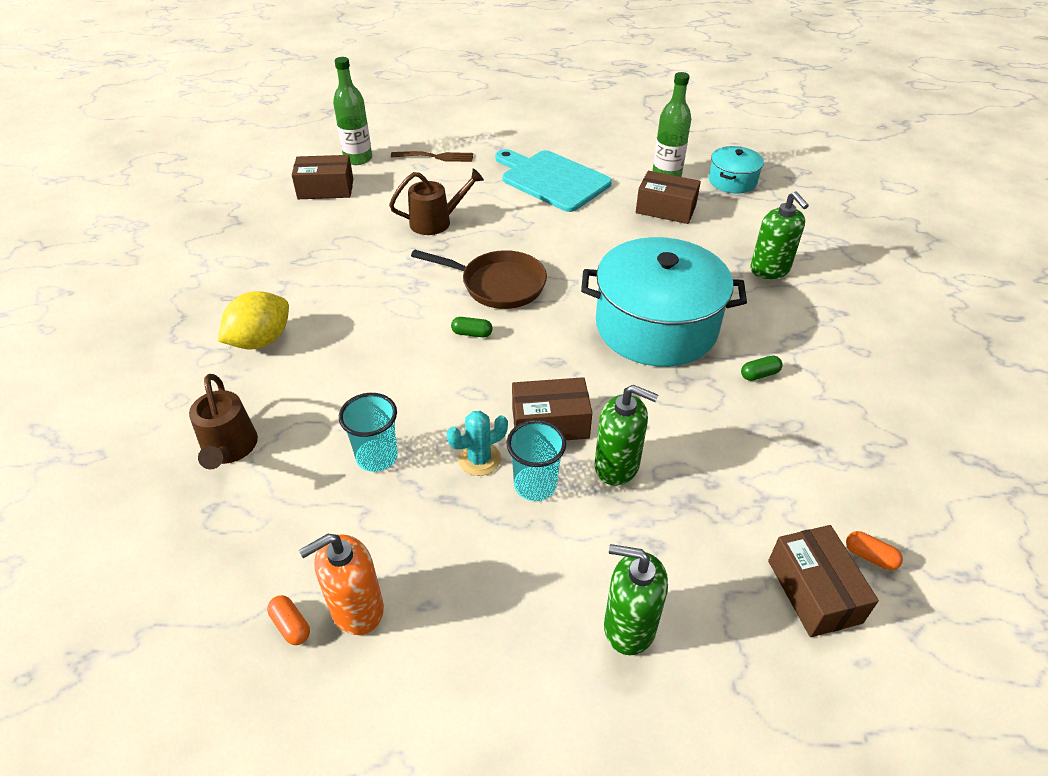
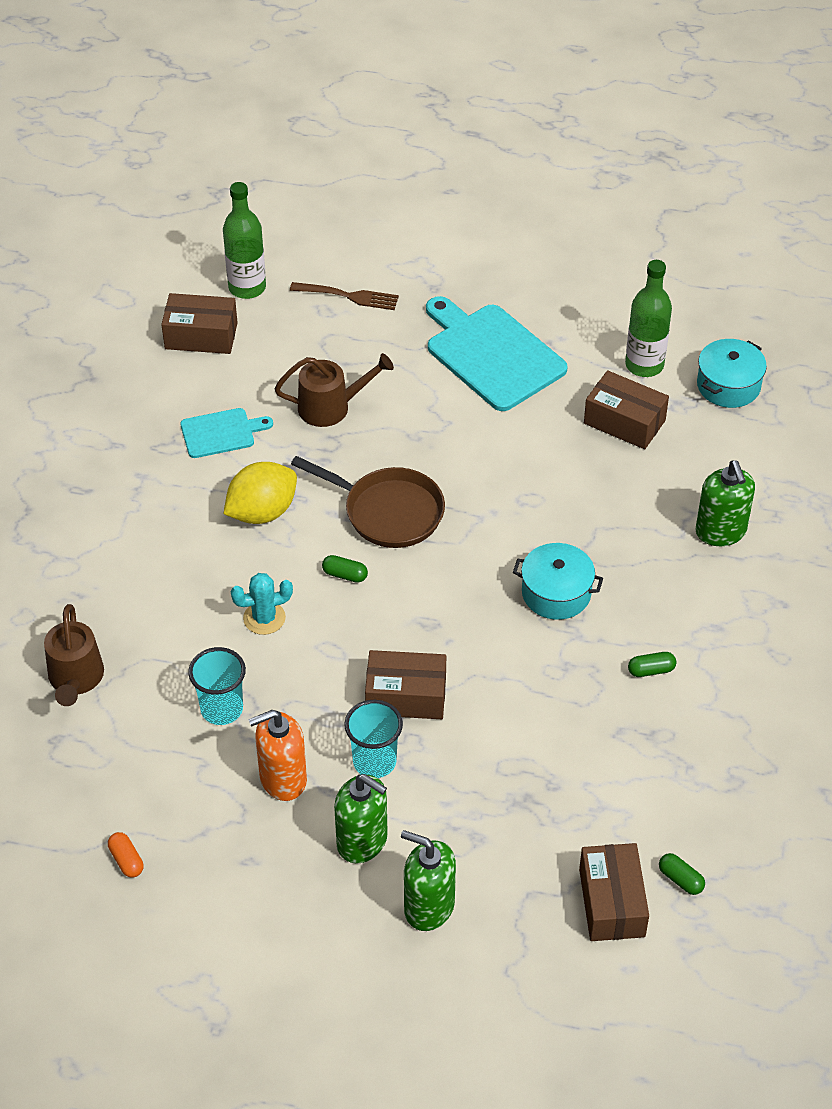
camera: 10 degrees right, 5 degrees up
(261, 341) = (112, 553): yellow lemon -> yellow lemon (262, 512)
(349, 247) = (221, 433): none -> turquoise cutting board
(356, 609) = (186, 854): orange soap dispenser -> orange soap dispenser (282, 779)
(479, 459) = (324, 726): turquoise cactus -> turquoise cactus (264, 618)
(617, 466) = (462, 753): green soap dispenser -> green soap dispenser (362, 841)
(656, 326) = (556, 593): turquoise pot -> turquoise pot, size x0.49
(870, 556) = (680, 879): orange capsule -> green capsule

